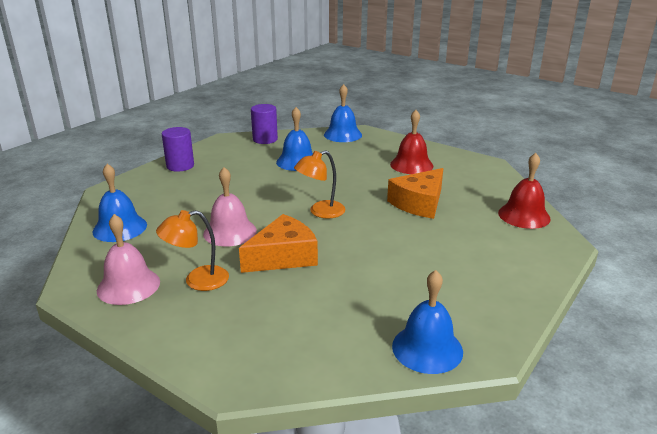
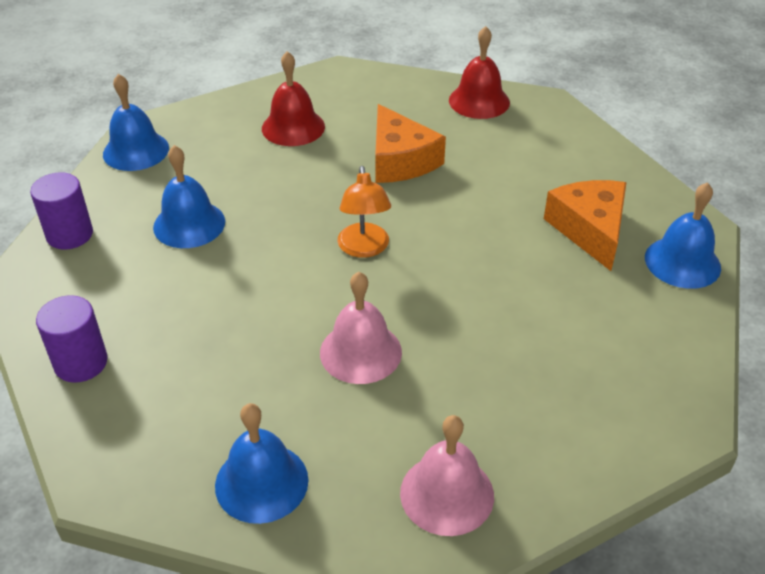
camera: 65 degrees left, 15 degrees up
(197, 280) = (472, 414): orange lamp -> none
(283, 256) = (457, 316): orange cheese -> orange cheese (590, 230)

